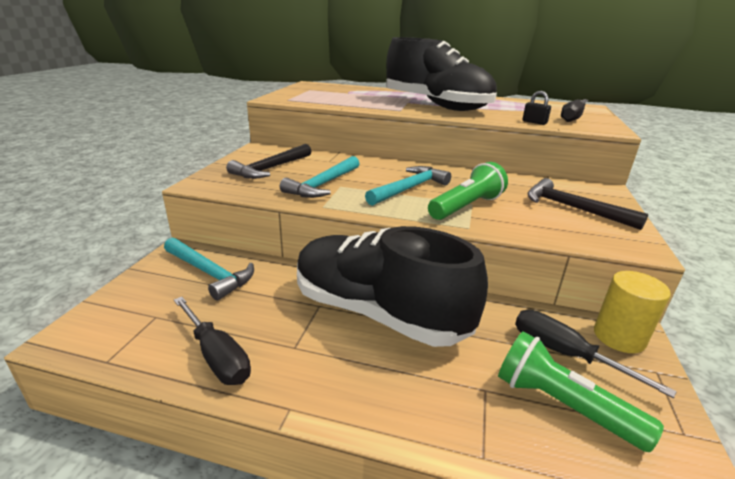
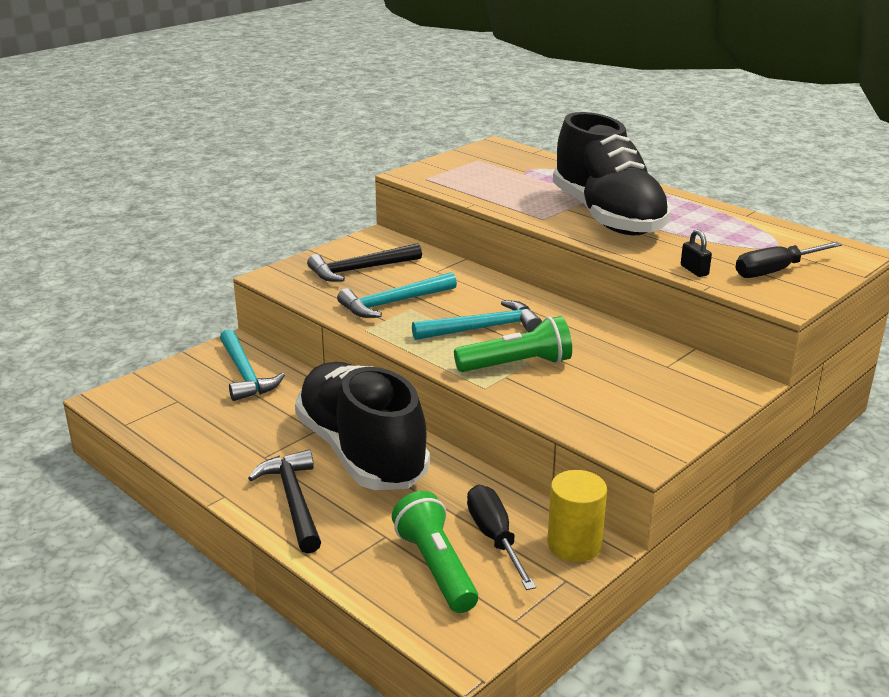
camera: 30 degrees right, 0 degrees up
(217, 356) = (201, 445): black screwdriver -> none
(573, 208) = (646, 396): black hammer -> black hammer (294, 501)

